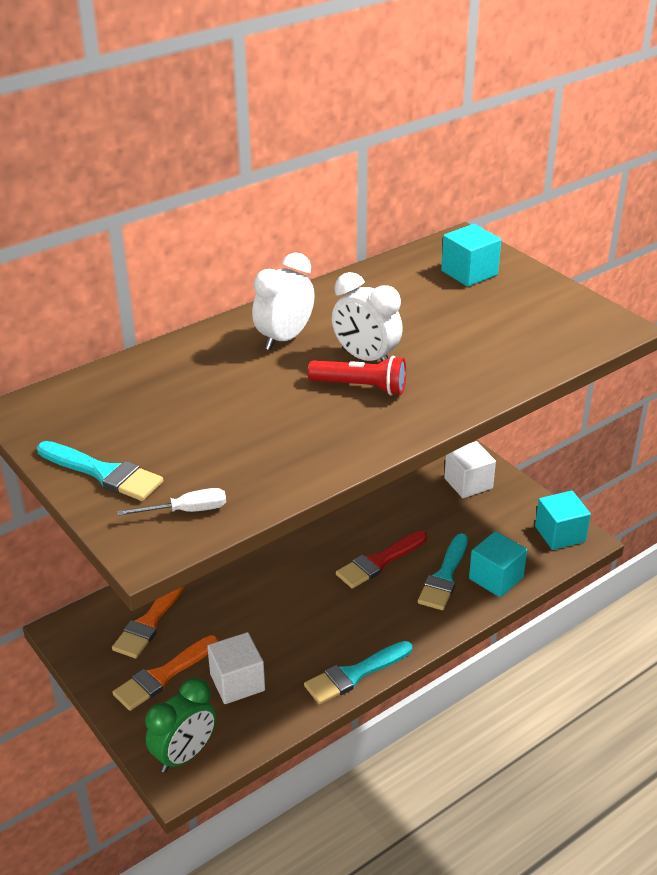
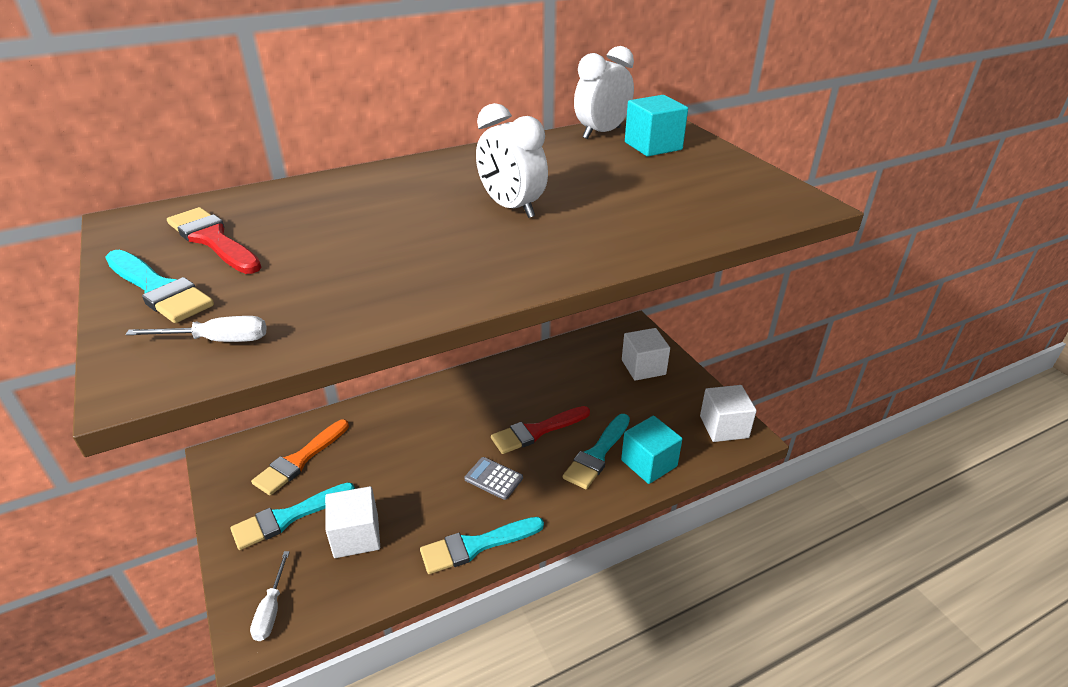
camera: 10 degrees right, 0 degrees up
(116, 421) = (213, 240): none -> red brush
(163, 676) = (288, 517): orange brush -> turquoise brush
(184, 755) = (271, 609): green clock -> white screwdriver
(284, 339) = (436, 184): white clock -> white clock (601, 133)
(351, 612) = (493, 478): none -> grey calculator
(361, 387) = (493, 233): red flashlight -> none
(560, 534) = (724, 427): turquoise cube -> white cube

